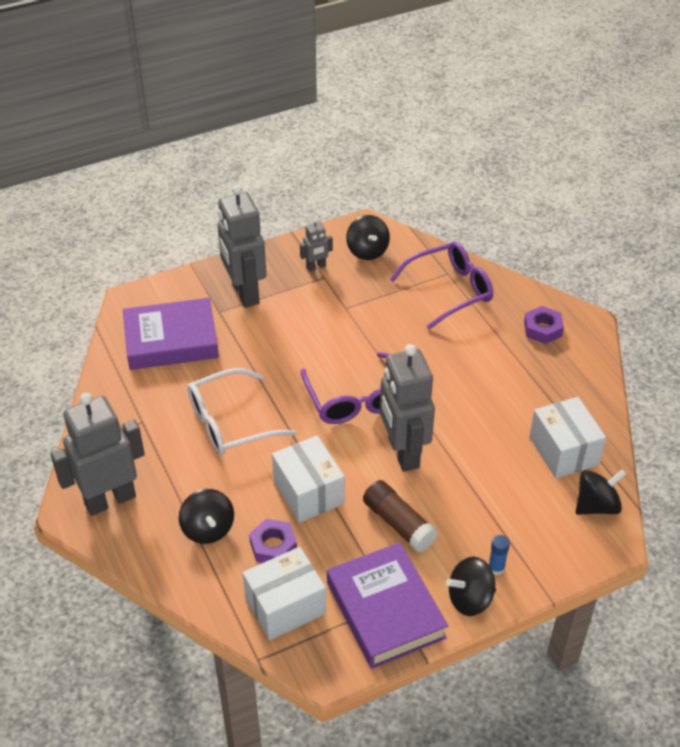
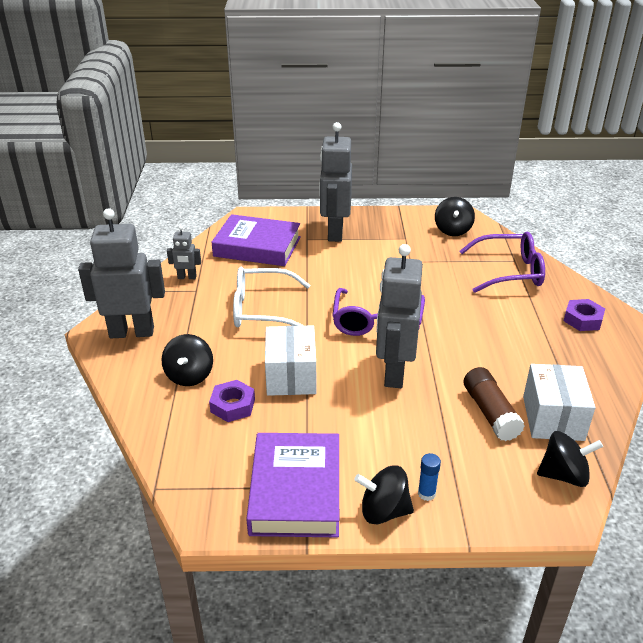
camera: 25 degrees right, 10 degrees down
(285, 606) = (209, 454): white box -> none
(316, 267) = (403, 230): grey robot -> grey robot (187, 277)
(398, 524) = (354, 425): brown glue stick -> brown glue stick (490, 413)

